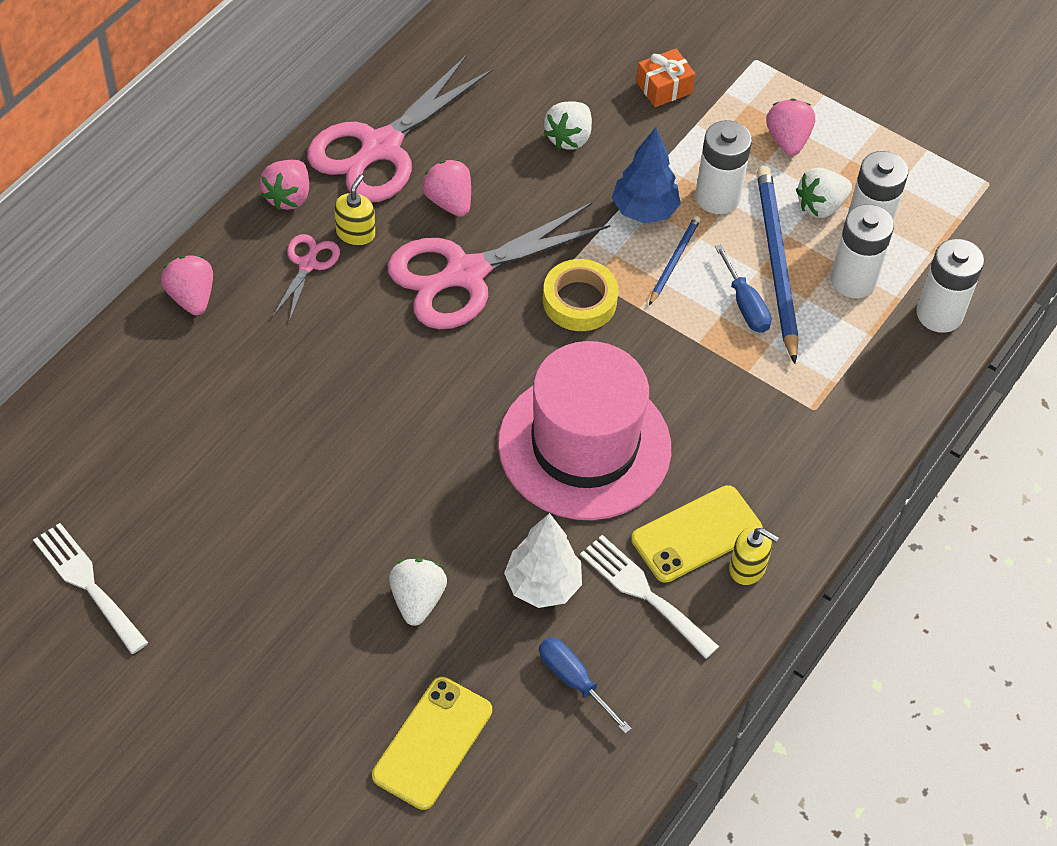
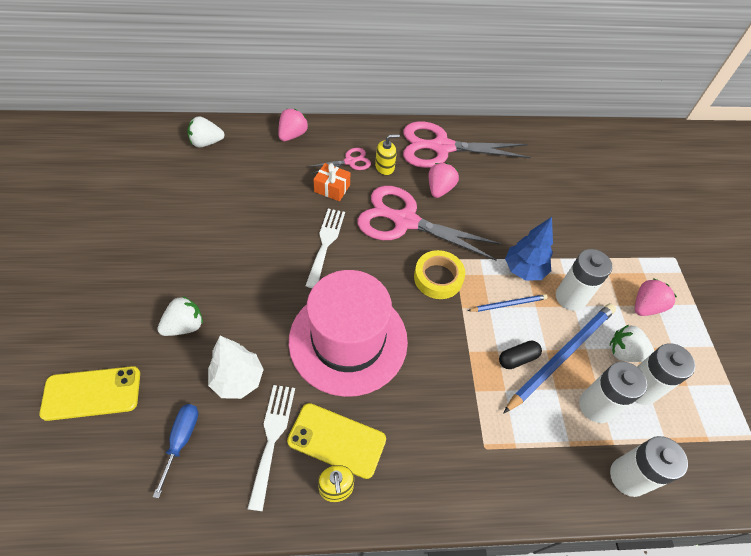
camera: 50 degrees right, 0 degrees up
(87, 583) = (103, 192): white fork -> white fork (325, 243)
(288, 197) = (380, 133): pink strawberry -> none
(569, 137) = (530, 211): white strawberry -> white strawberry (206, 143)
(664, 87) = (606, 230): orange gift -> orange gift (332, 188)
(745, 305) = (517, 358): blue screwdriver -> black capsule

